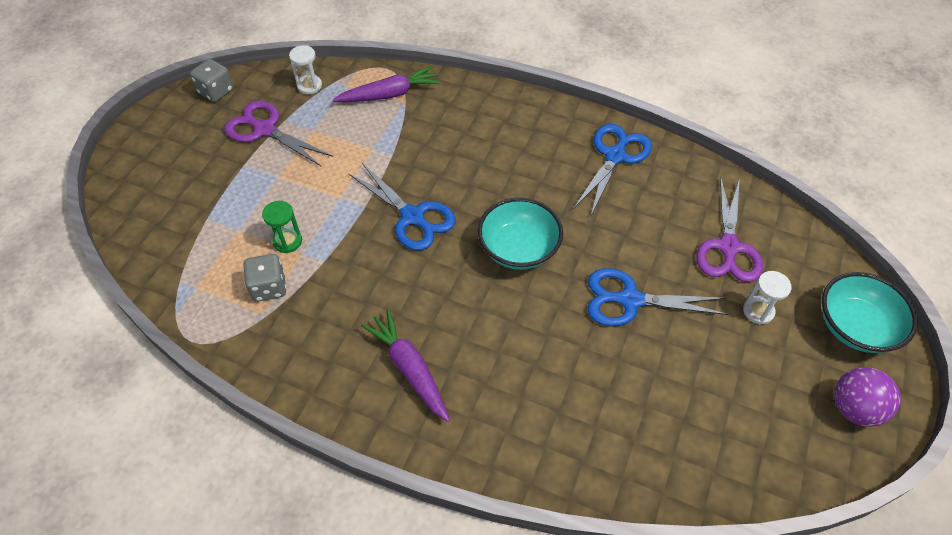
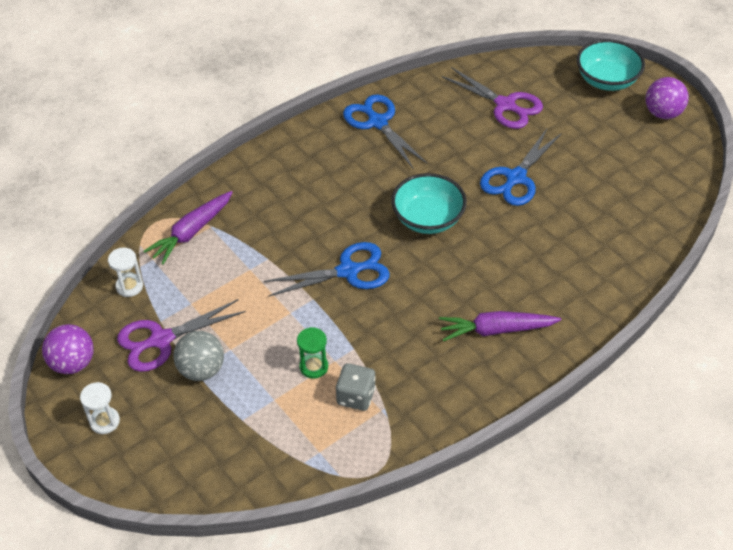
camera: 60 degrees left, 5 degrees down
(216, 91) = (73, 363): grey dice -> purple ball
(247, 168) = (201, 369): none -> grey ball
(389, 94) = (191, 232): purple carrot -> purple carrot turned 150 degrees counterclockwise
(758, 311) = (566, 118): white hourglass -> white hourglass (105, 421)

